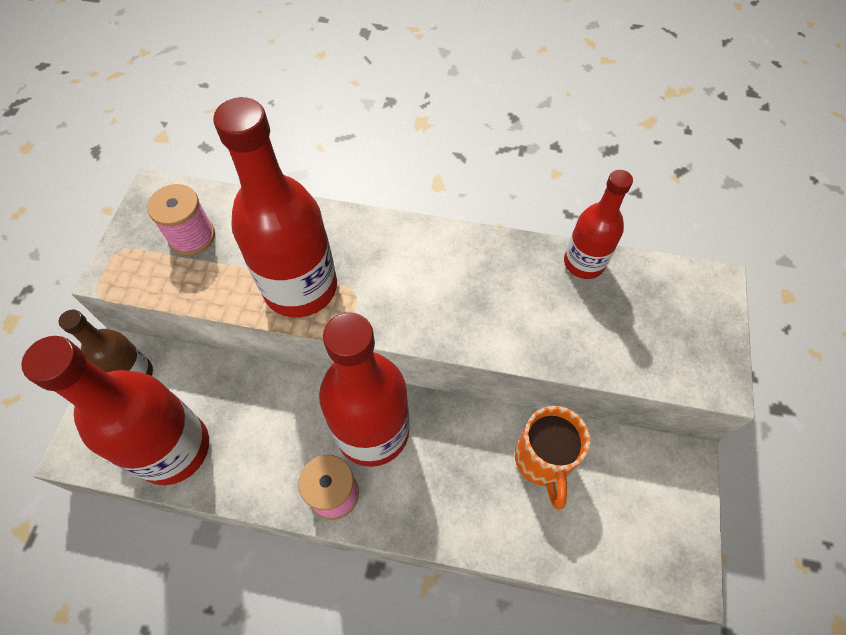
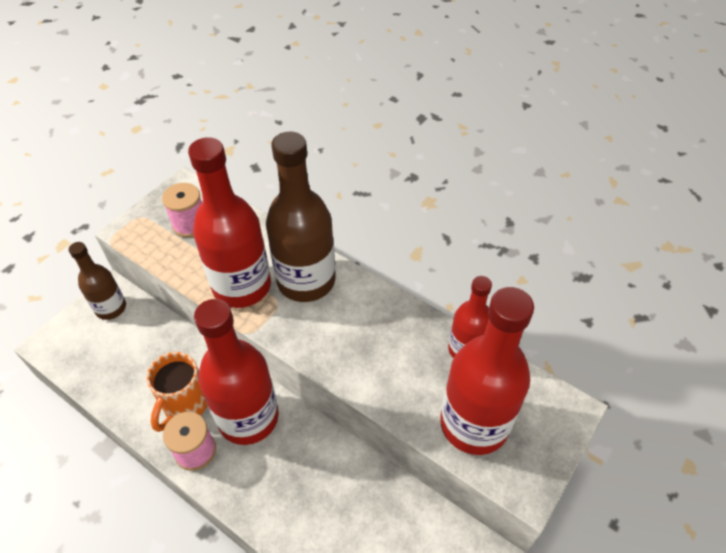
camera: 25 degrees right, 10 degrees down
(173, 449) = (108, 370): red bottle -> red bottle (474, 424)
(372, 253) = (306, 281): none -> brown bottle
(543, 461) = (365, 499): orange mug -> orange mug (185, 405)

